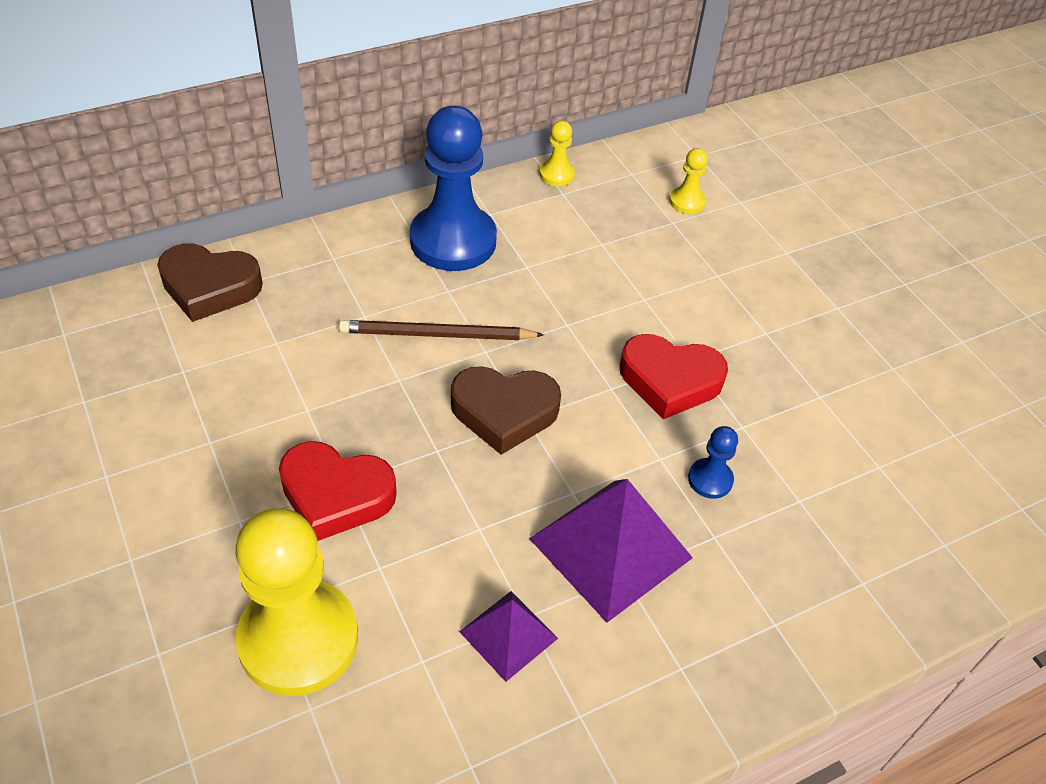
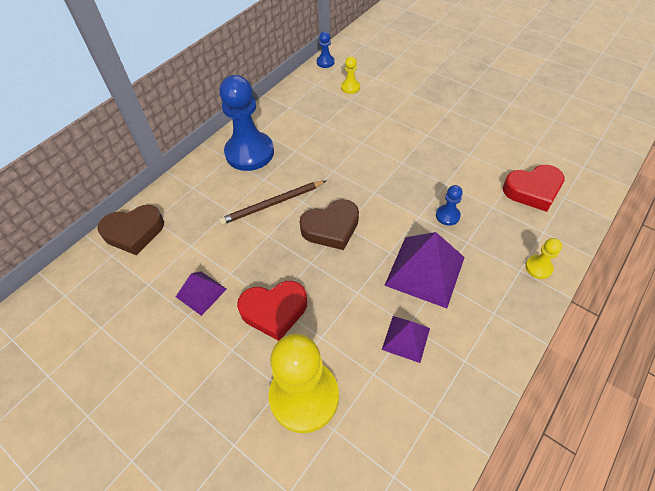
camera: 20 degrees left, 5 degrees up
(248, 418) = (201, 293): none -> purple pyramid
(556, 174) = (280, 99): yellow pawn -> yellow pawn (538, 267)
(669, 381) = (398, 177): red heart -> red heart (533, 190)
(672, 143) = (325, 62): none -> blue pawn

